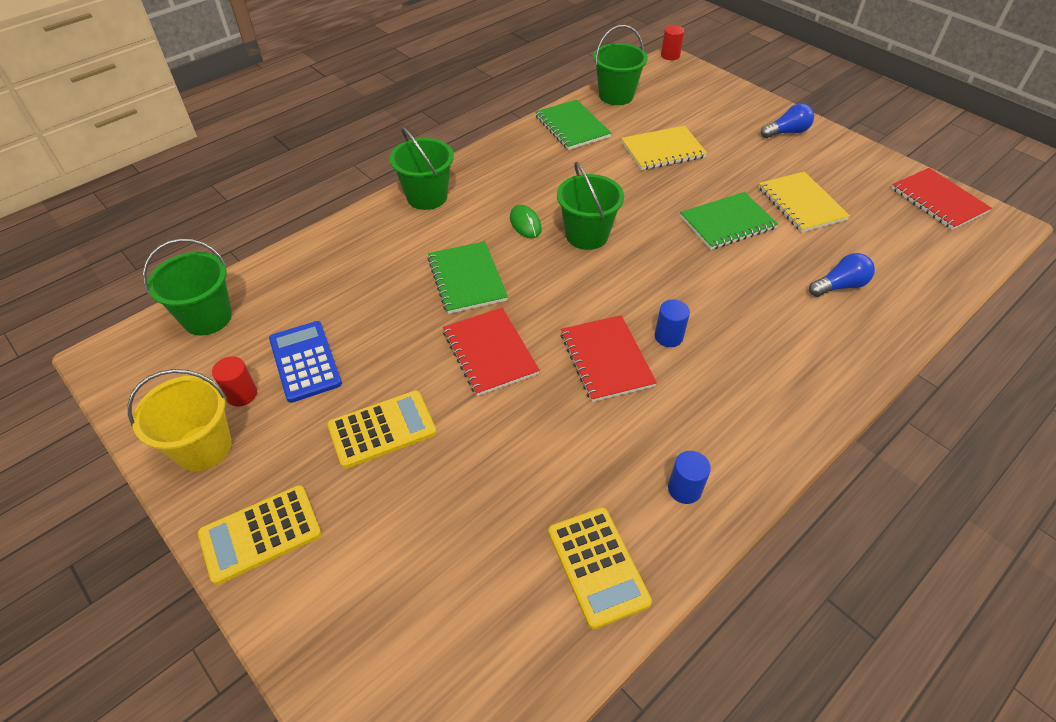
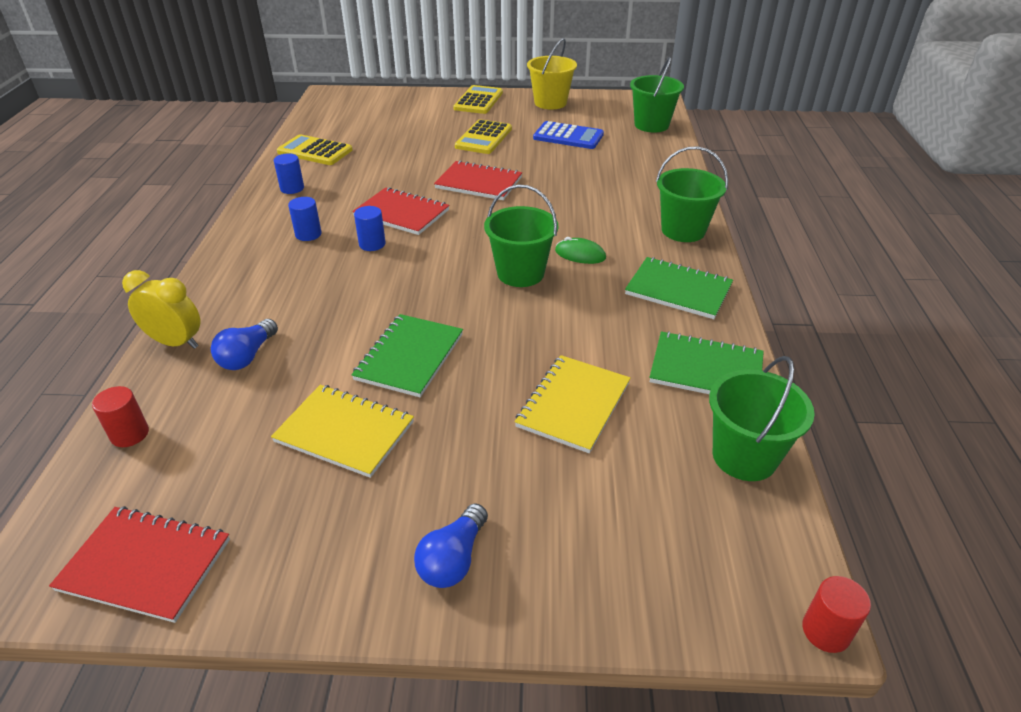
camera: 135 degrees right, 10 degrees down
(241, 394) = (571, 117): red cylinder -> red cylinder (130, 434)
(467, 279) = (556, 204): green notebook -> green notebook (678, 290)
(717, 390) = (308, 234): none -> blue cylinder
(893, 330) = (176, 342): none -> yellow clock

